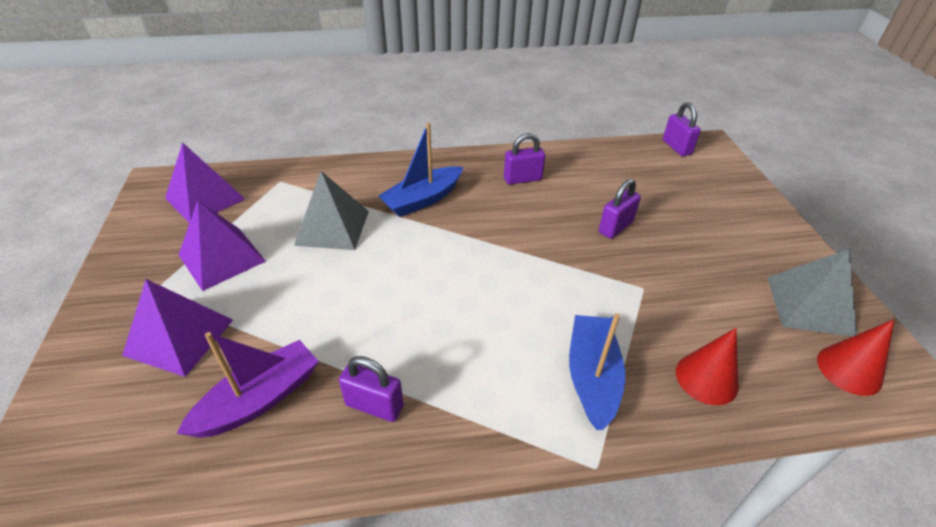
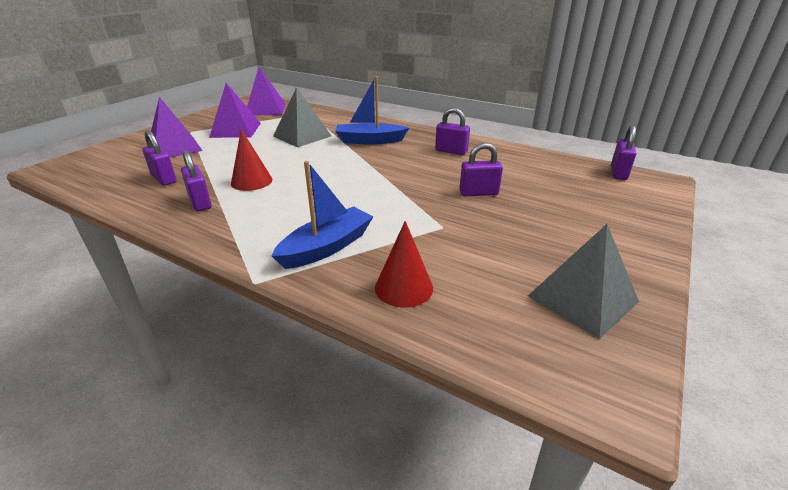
camera: 40 degrees right, 10 degrees down
(259, 399) = (164, 179): purple boat -> purple padlock
(849, 370) = (548, 350): red cone -> red cone (251, 181)

